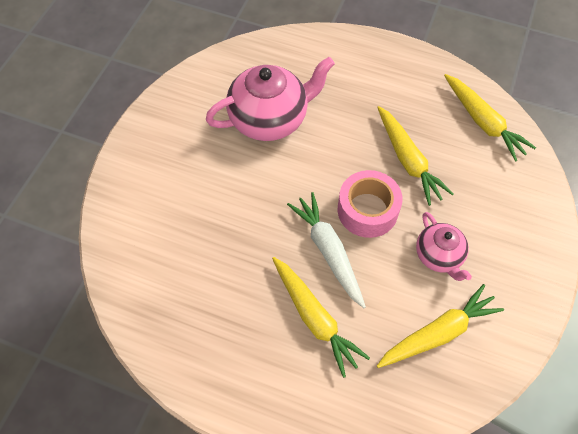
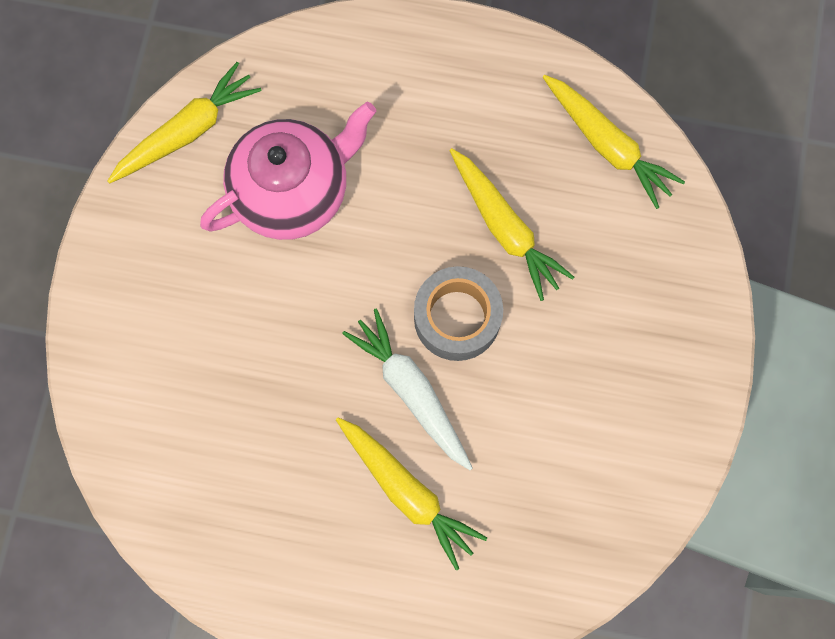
camera: 10 degrees left, 15 degrees up
(367, 210) = (457, 318): pink tape -> grey tape
(438, 333) = (573, 483): yellow carrot -> yellow carrot (188, 131)
(439, 256) = (563, 371): pink teapot -> none

